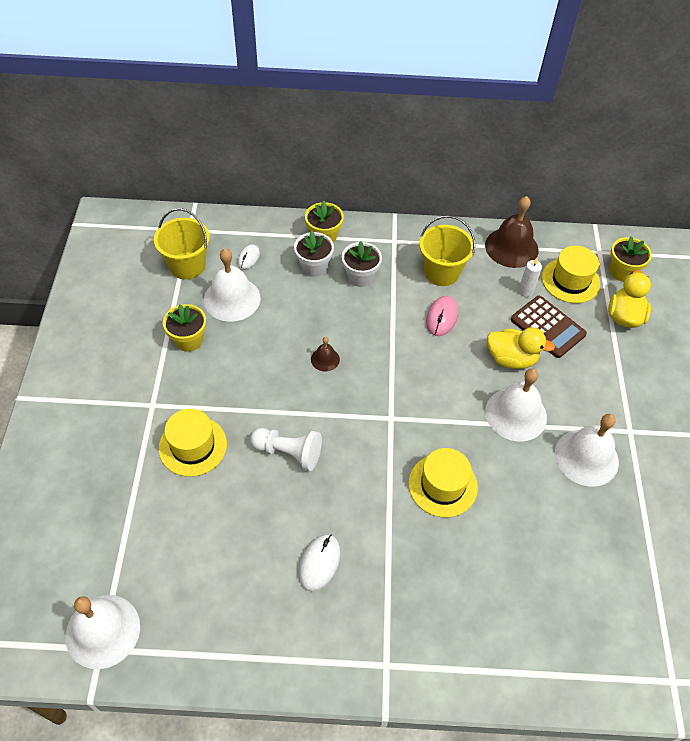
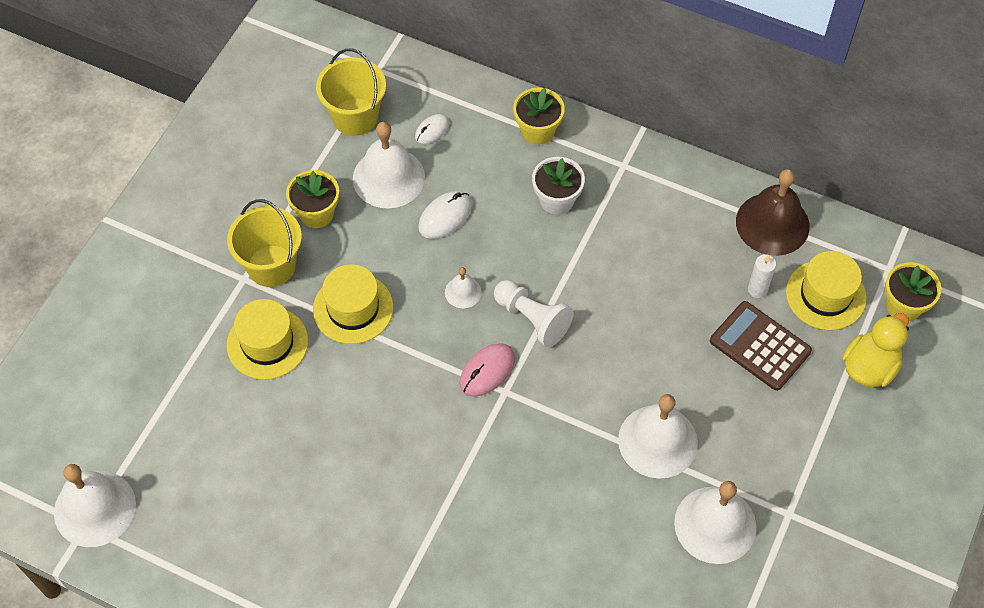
camera: 25 degrees right, 5 degrees up
(289, 453) = (369, 389): white pawn -> white pawn (532, 319)
(314, 266) = (506, 168): white flower pot -> none
(319, 563) = (345, 526): white mouse -> white mouse (445, 216)
(325, 359) = (463, 292): brown bell -> white bell
(441, 272) = (662, 228): yellow bucket -> yellow bucket (271, 266)
(441, 317) = (631, 288): pink mouse -> pink mouse (487, 371)
(442, 485) = (525, 492): yellow hat -> yellow hat (353, 308)
(511, 359) = (690, 371): yellow duck -> none
(548, 327) = (760, 346): brown calculator -> brown calculator turned 150 degrees clockwise

